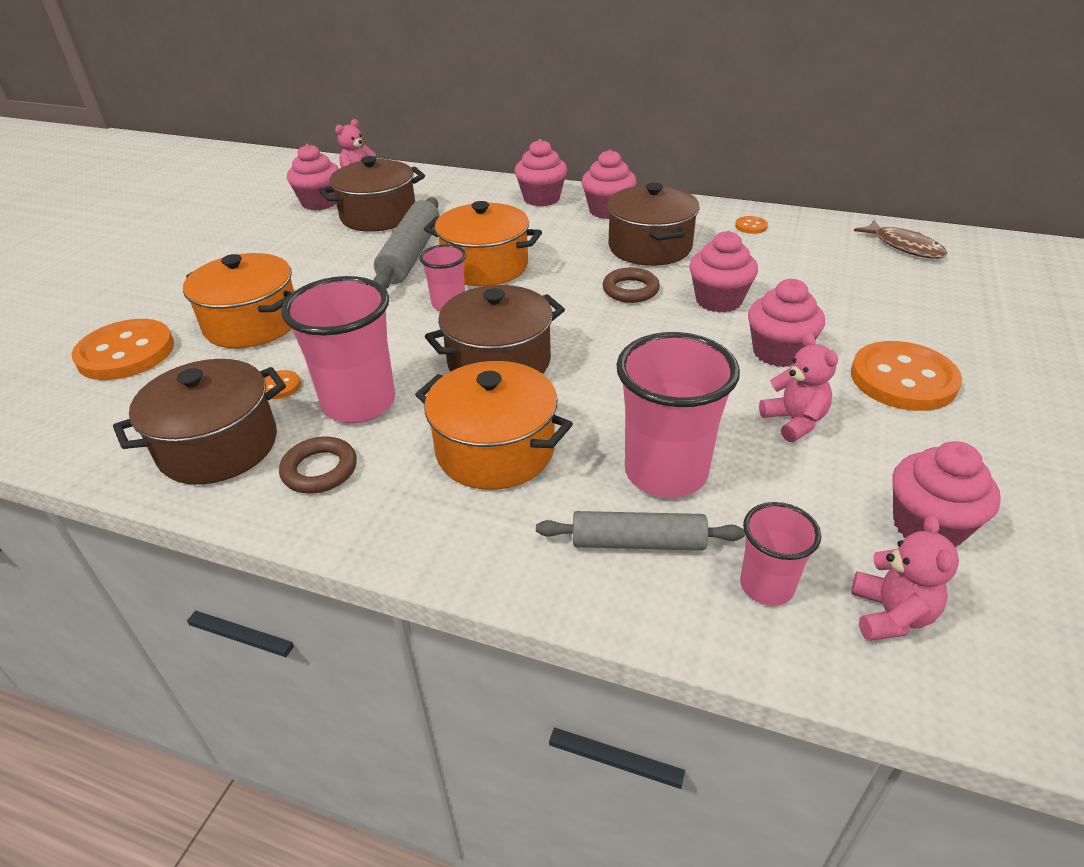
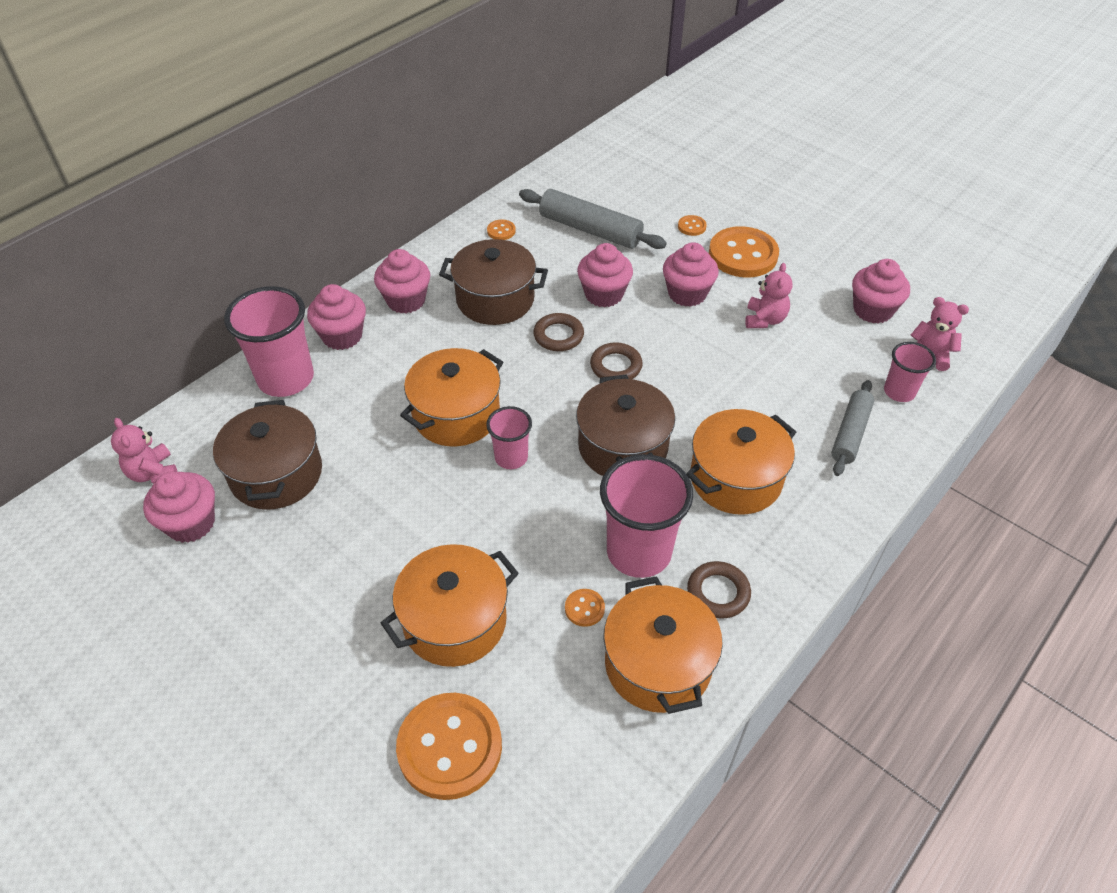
camera: 70 degrees left, 10 degrees up
(218, 446) = (657, 664): brown pot -> orange pot
(410, 255) = (392, 465): grey rolling pin -> grey rolling pin (590, 230)
(614, 332) = (616, 366): none -> brown ring
(665, 473) = (792, 398): pink cup -> pink cup (286, 379)
(794, 421) = (764, 319): pink teddy bear -> pink teddy bear turned 105 degrees clockwise
(904, 246) = (586, 174): brown fish -> none
(907, 330) = (692, 226): none -> orange button

